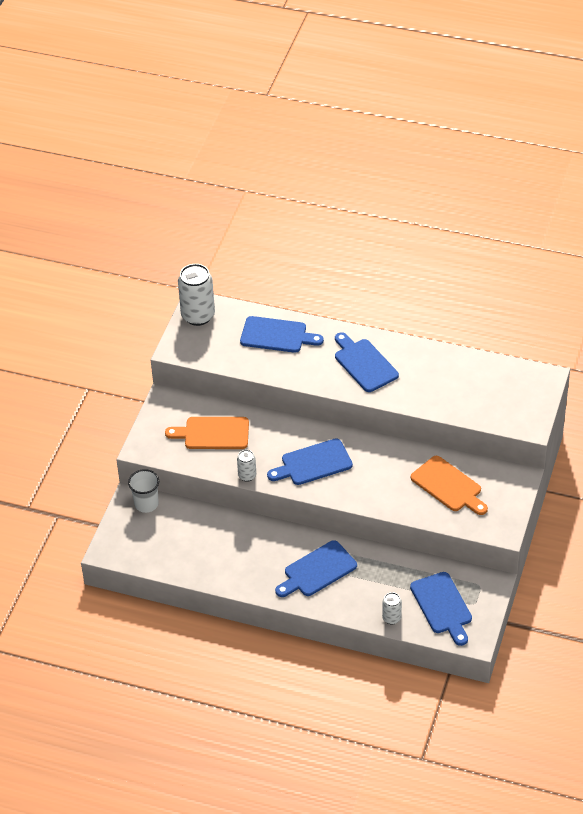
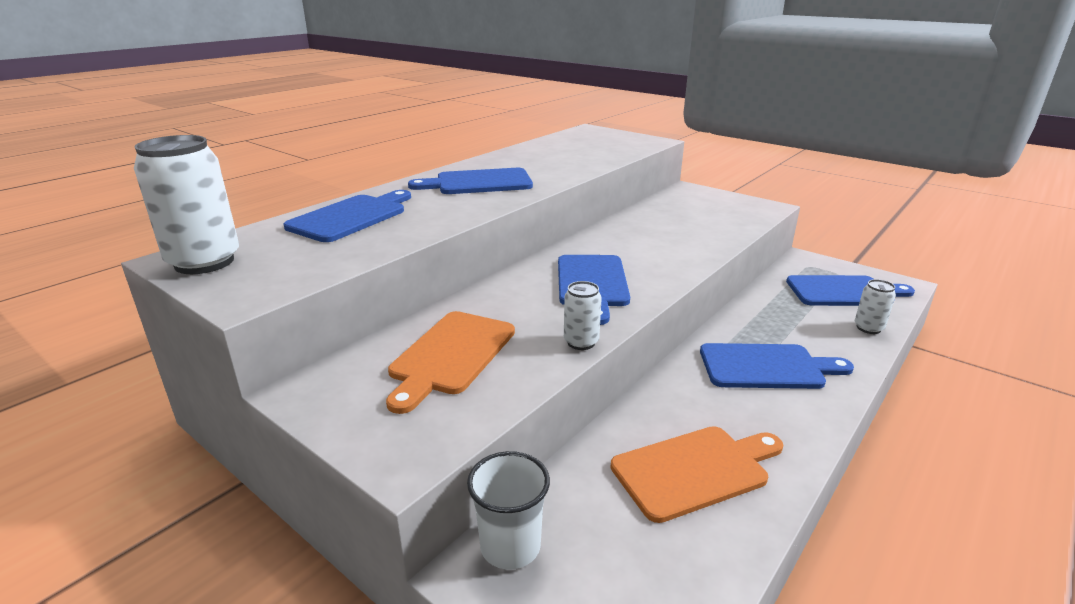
camera: 70 degrees left, 20 degrees down
(317, 570) = (766, 367): blue cutting board -> blue cutting board turned 75 degrees counterclockwise
(448, 486) = (684, 217): orange cutting board -> orange cutting board (694, 470)

